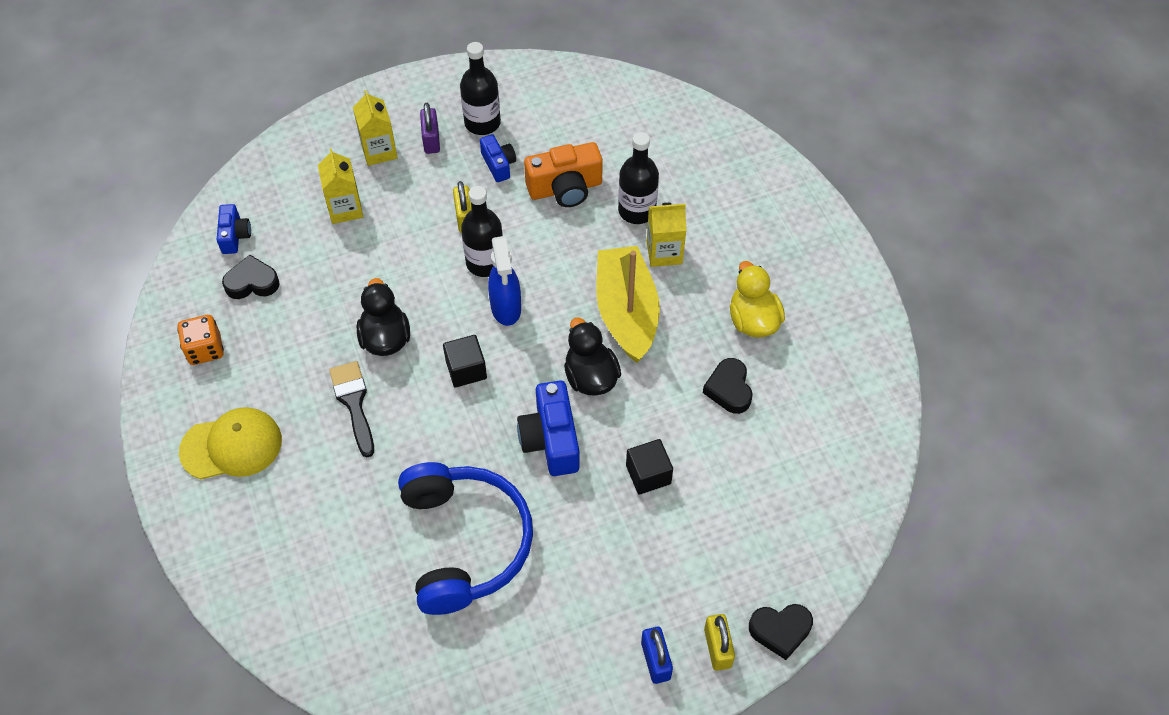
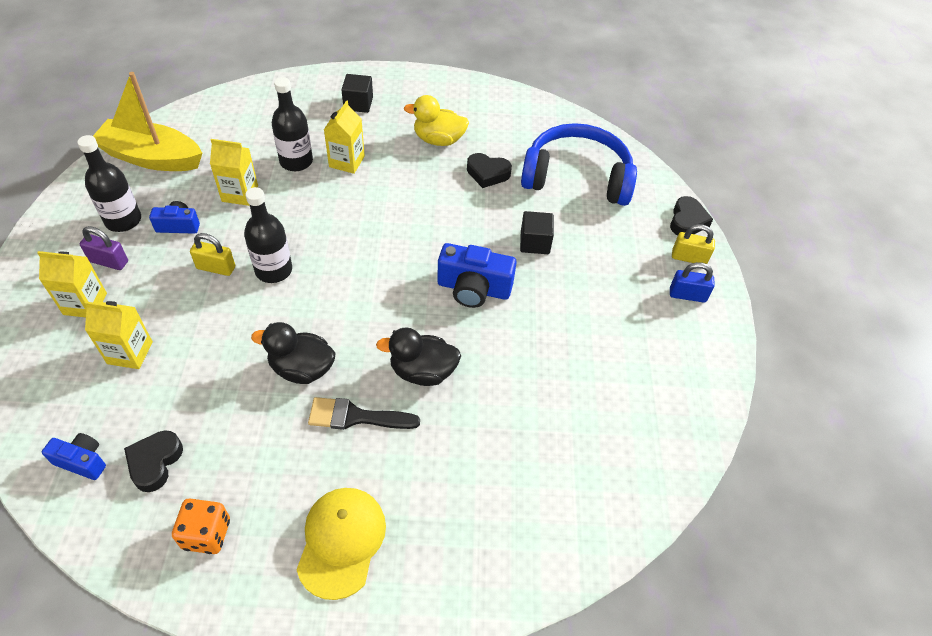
camera: 70 degrees left, 5 degrees down
(464, 542) = (540, 379): blue headphones -> blue headphones (577, 177)
(466, 370) = (373, 321): black cube -> black cube (358, 104)
(506, 308) = (330, 273): blue spray bottle -> none
(565, 188) = (240, 194): orange camera -> yellow carton
(590, 377) = (430, 244): black duck -> black duck (422, 371)
(626, 312) = (385, 202): yellow boat -> yellow boat (152, 157)

